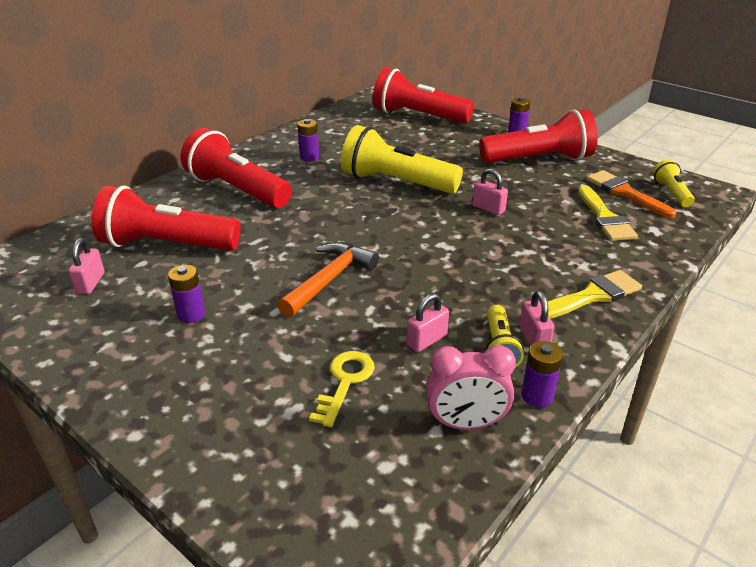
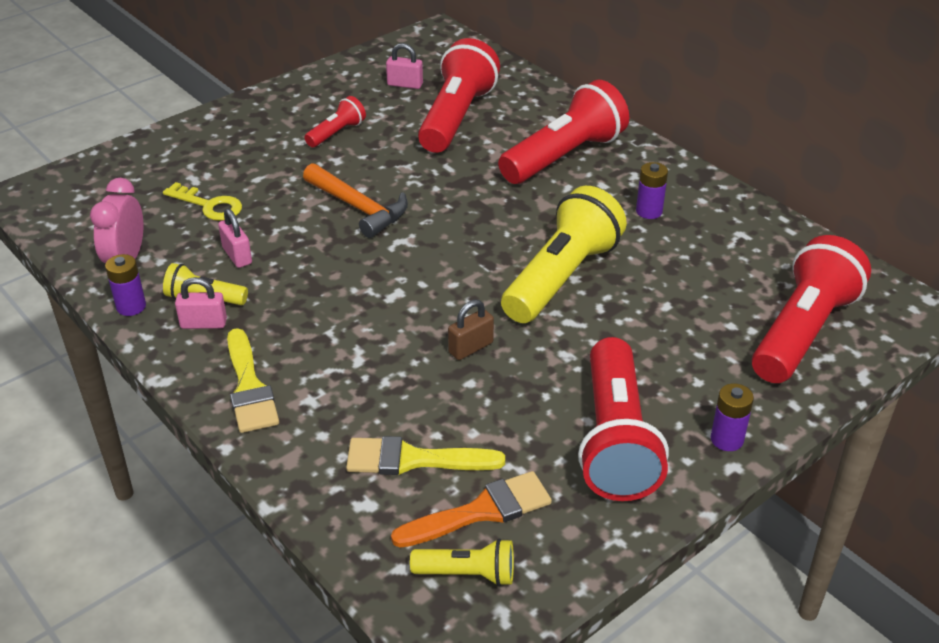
camera: 100 degrees right, 5 degrees up
(191, 314) = (336, 133): purple battery -> red flashlight
(488, 208) = (470, 348): pink padlock -> brown padlock

